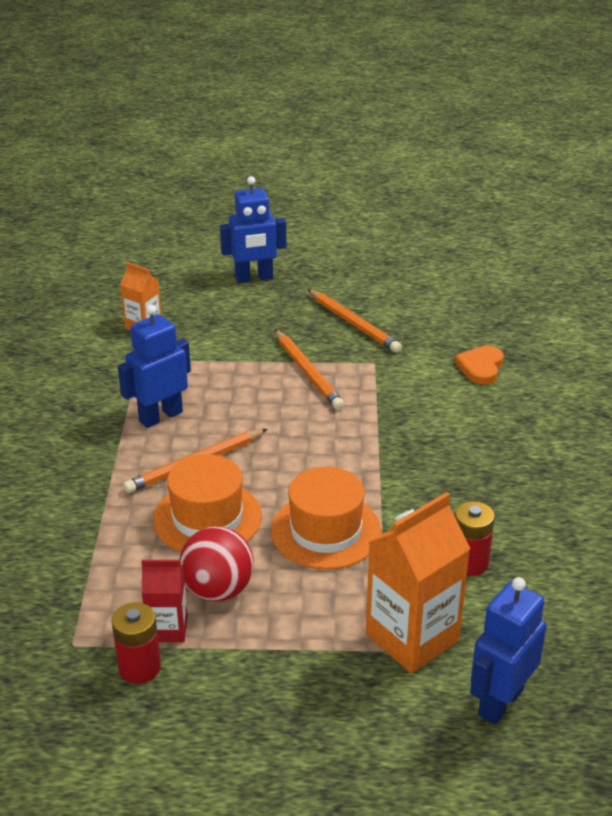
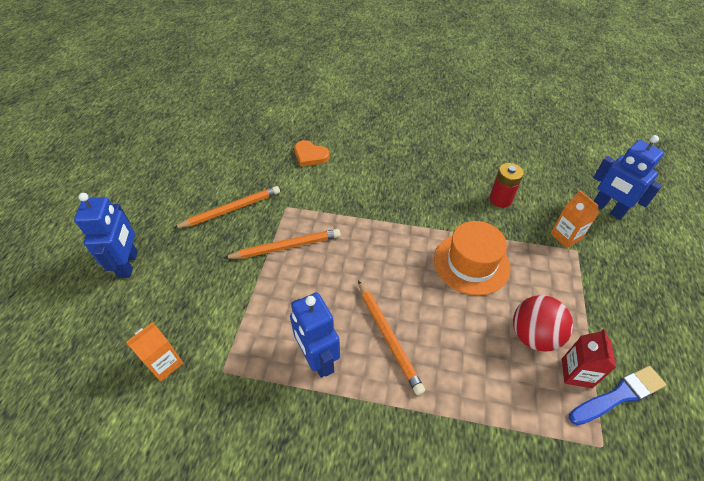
camera: 80 degrees left, 15 degrees up
(139, 668) = (618, 395): red battery -> blue brush
(207, 518) = (455, 334): orange hat -> none
(412, 638) = (565, 236): orange carton -> orange carton, size x0.55

